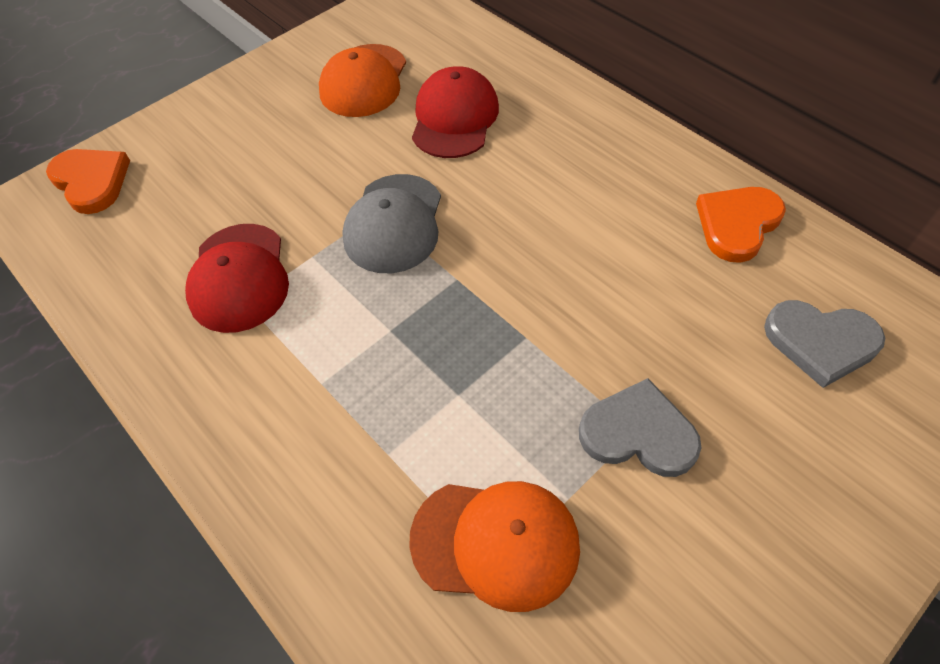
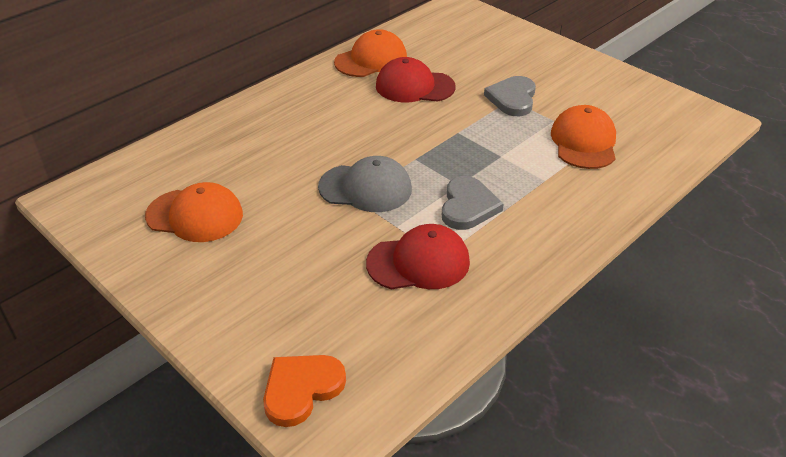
camera: 95 degrees left, 15 degrees down
(454, 118) = (256, 164): red cap -> red cap (414, 86)
(737, 224) = (371, 60): orange heart -> orange cap
(820, 342) = (450, 45): grey heart -> grey heart (468, 206)

